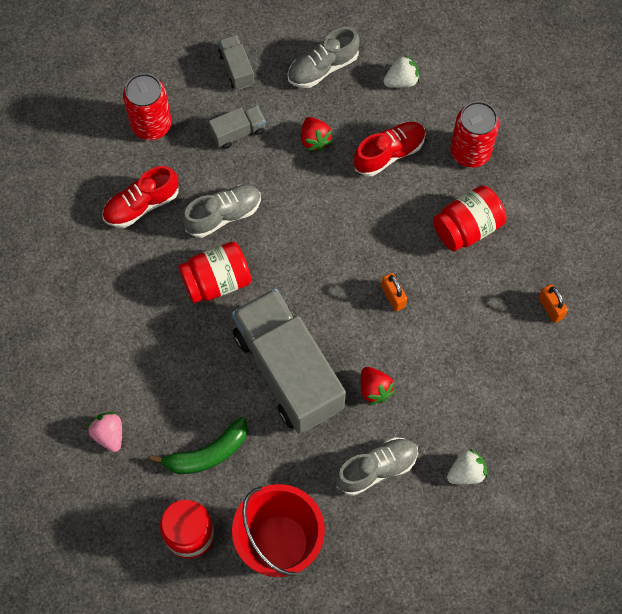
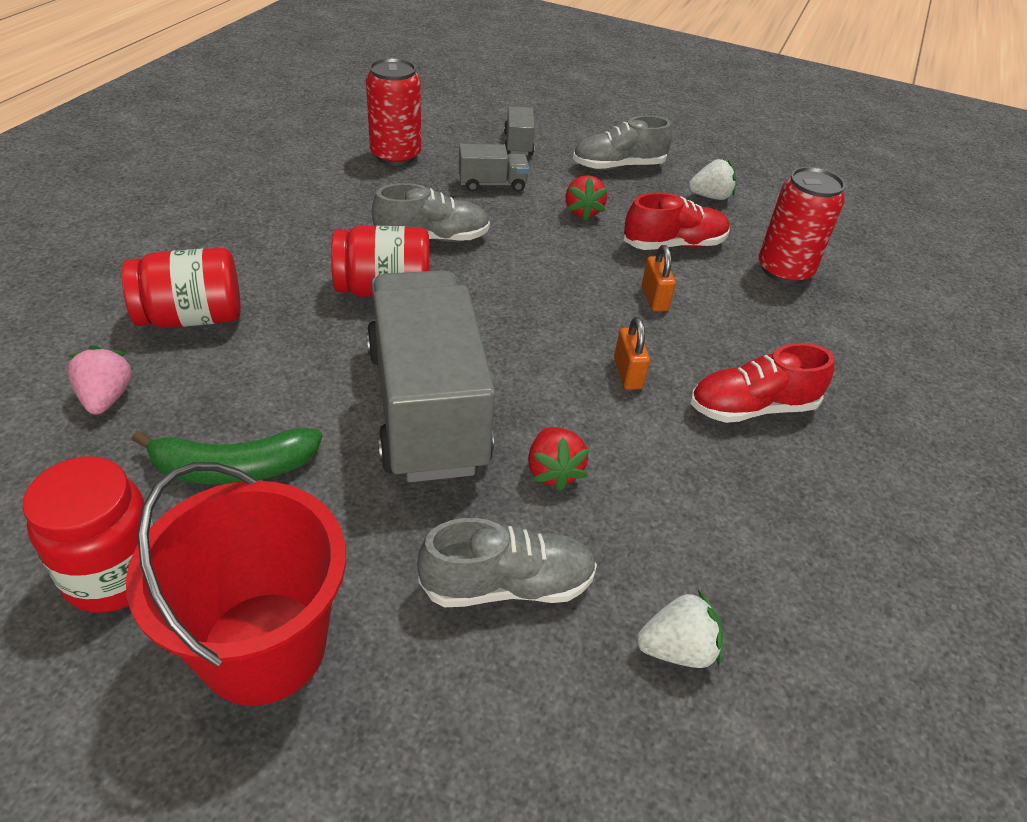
camera: 15 degrees right, 25 degrees down
(141, 205) = (338, 205): red shoe -> red shoe (752, 408)
(467, 228) = (762, 335): red jar -> red jar (192, 318)
(550, 308) = (881, 457): orange padlock -> orange padlock (654, 298)

